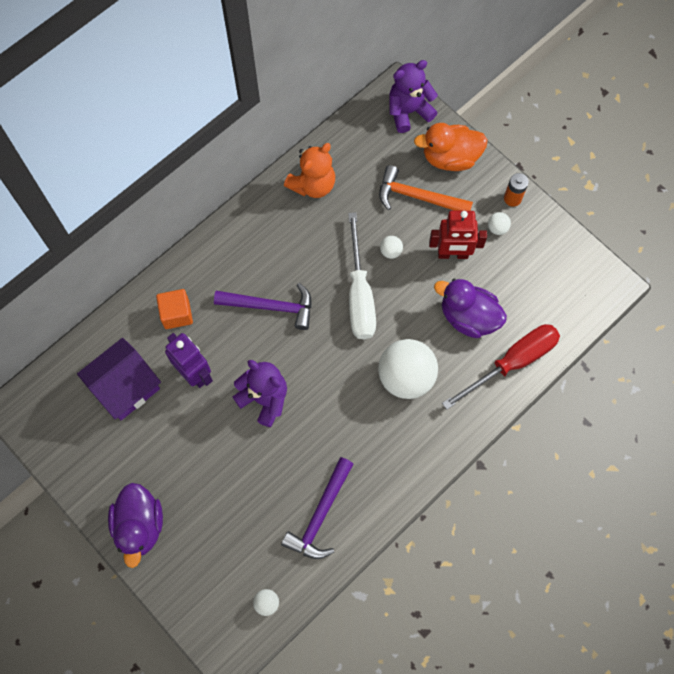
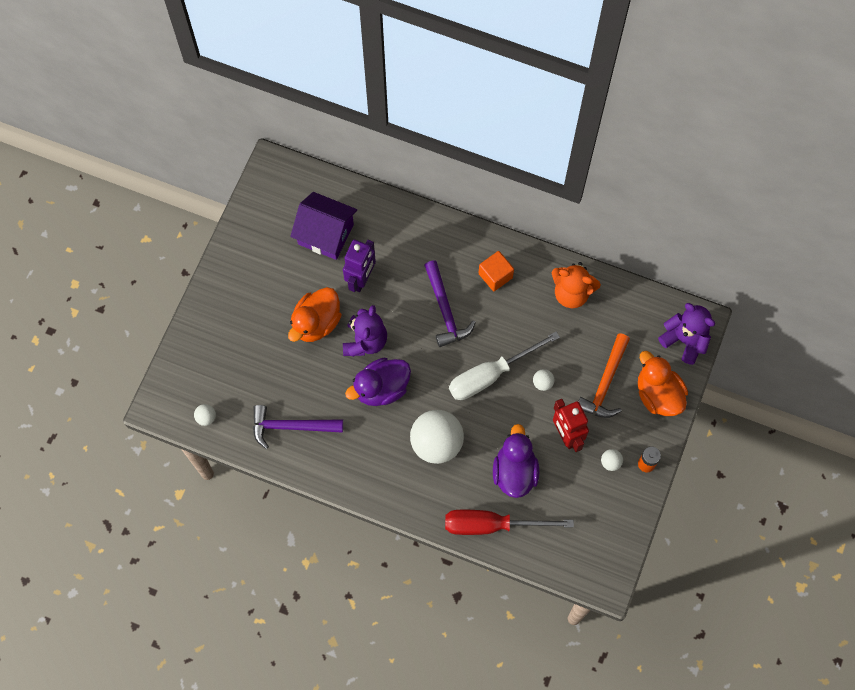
camera: 65 degrees right, 0 degrees up
(140, 526) = (223, 298): purple duck -> purple duck (381, 388)
(177, 314) = (403, 242): orange cube -> orange cube (495, 276)
(219, 439) = (316, 323): none -> orange duck
(418, 197) = (605, 383): orange hammer -> orange hammer turned 150 degrees counterclockwise
(512, 362) = (491, 525): red screwdriver -> red screwdriver turned 150 degrees clockwise

